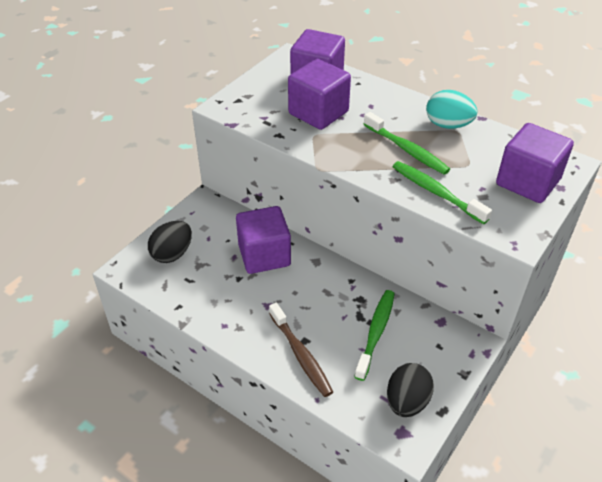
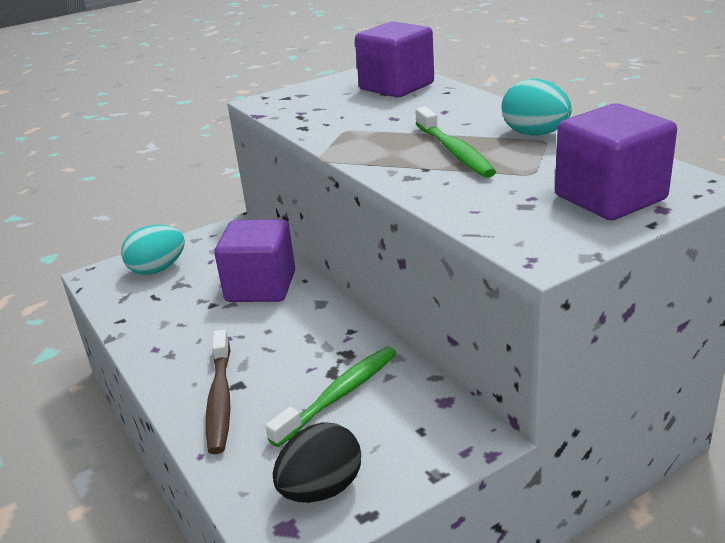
camera: 25 degrees right, 15 degrees down
(172, 254) = (158, 269): black egg -> turquoise egg
(318, 113) = (370, 112): purple cube -> none
(436, 192) = (457, 194): green toothbrush -> none

